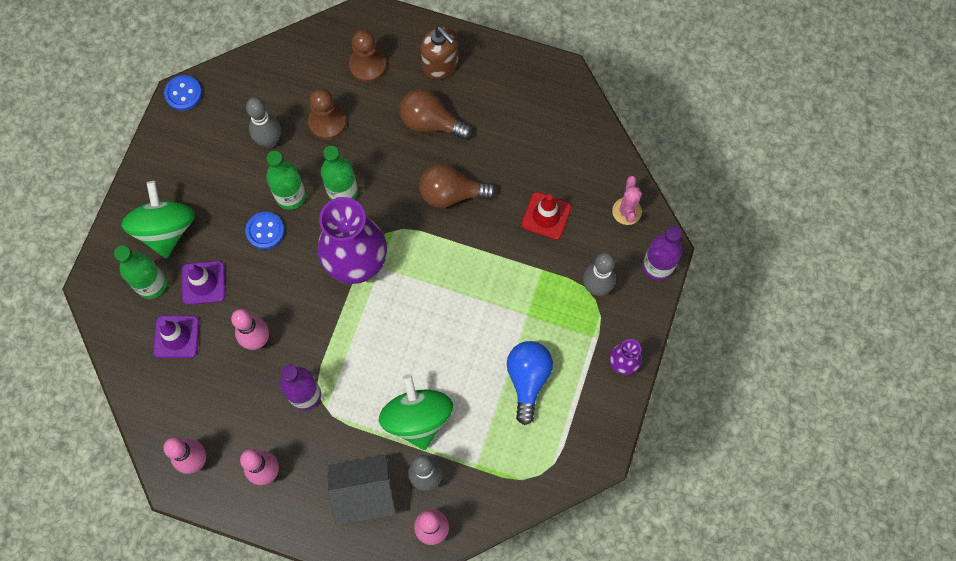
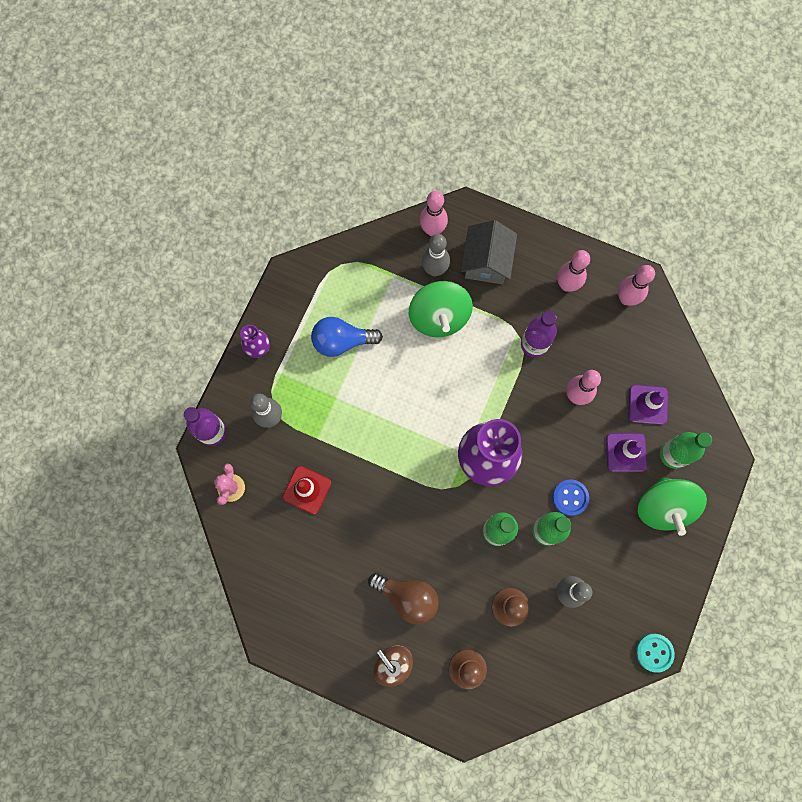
camera: 175 degrees left, 5 degrees up
(183, 93) = (654, 652): blue button -> turquoise button
(364, 493) = (486, 261): grey house -> grey house turned 75 degrees counterclockwise
(451, 194) = (393, 520): brown light bulb -> none
(528, 379) = (342, 341): blue light bulb -> blue light bulb turned 75 degrees clockwise

